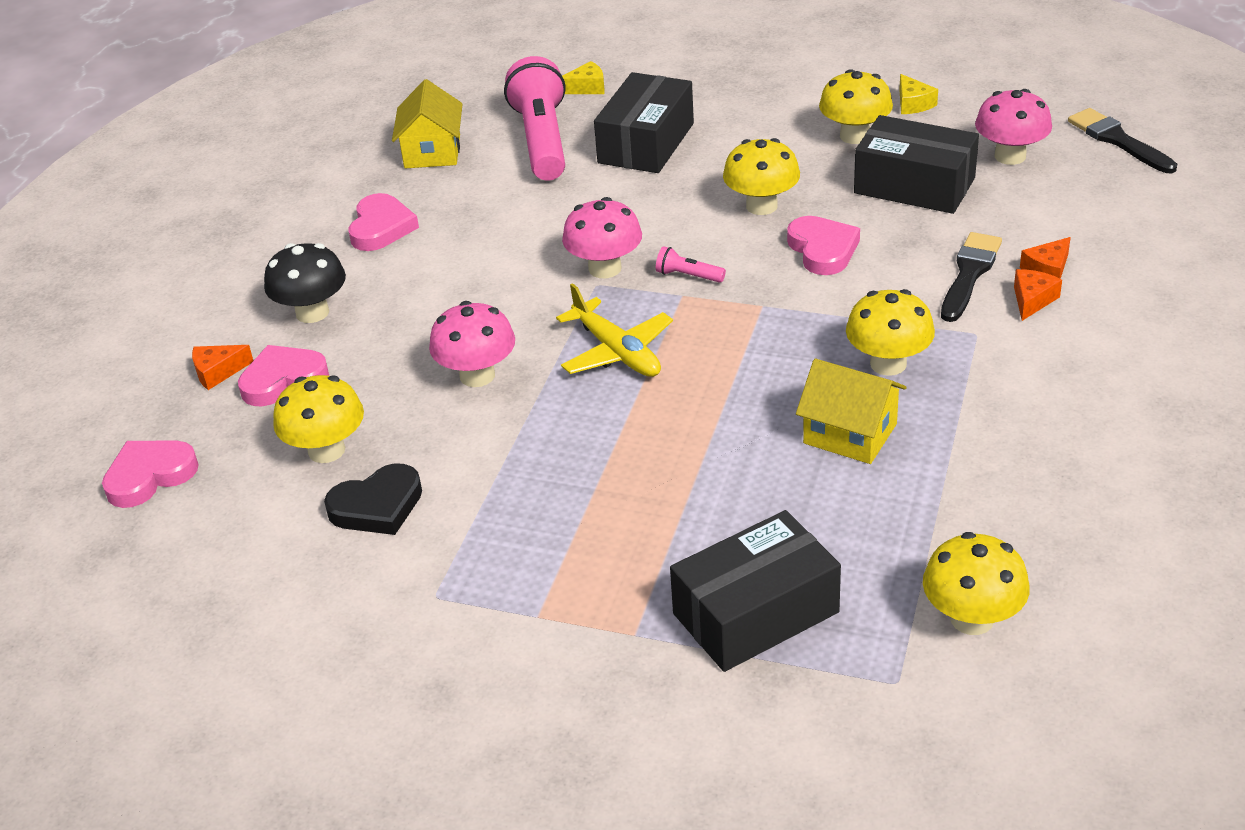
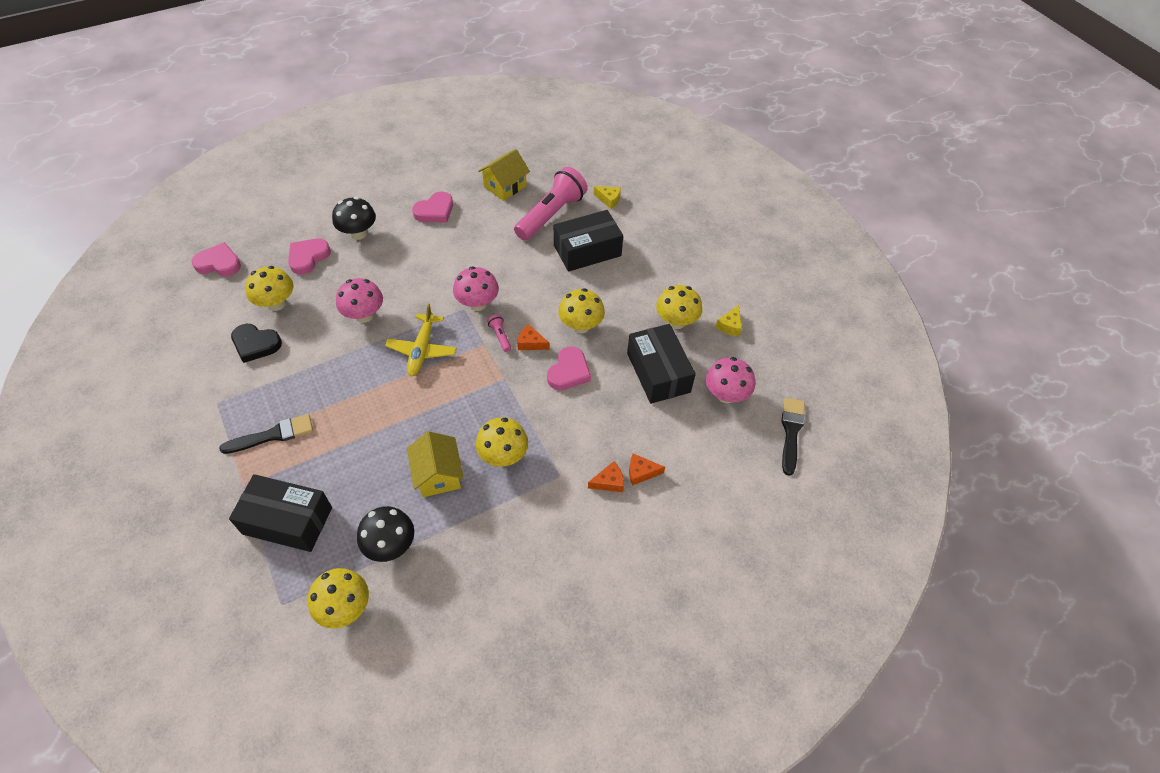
camera: 40 degrees right, 15 degrees up
(218, 372) = (296, 234): orange cheese -> orange cheese (530, 343)
(283, 380) = (308, 257): pink heart -> pink heart turned 75 degrees counterclockwise
(916, 529) = (390, 545): none -> black mushroom
(969, 274) = (606, 442): black brush -> black brush (273, 435)

